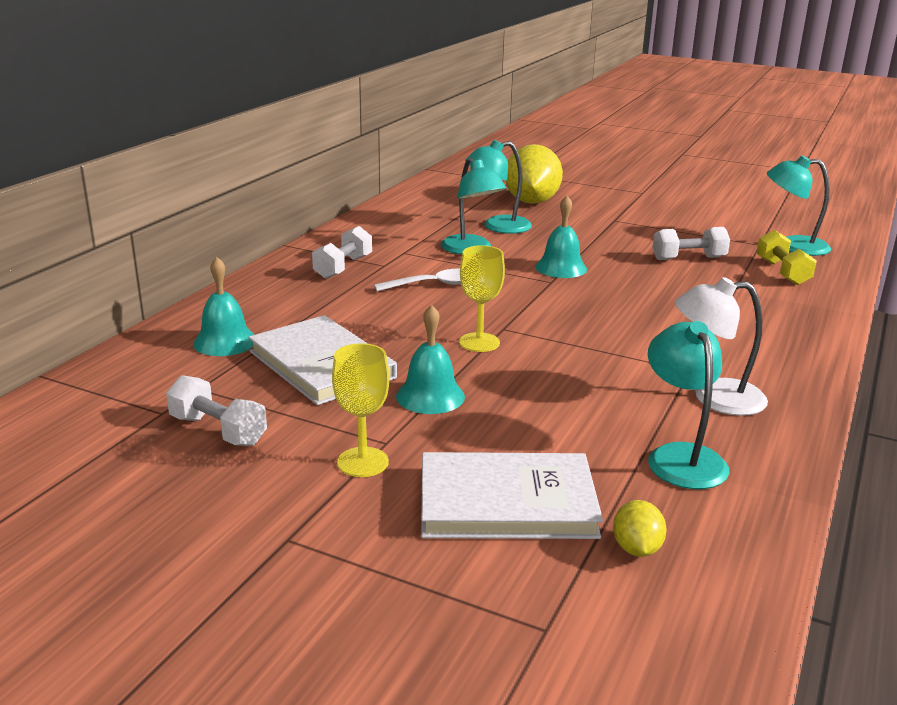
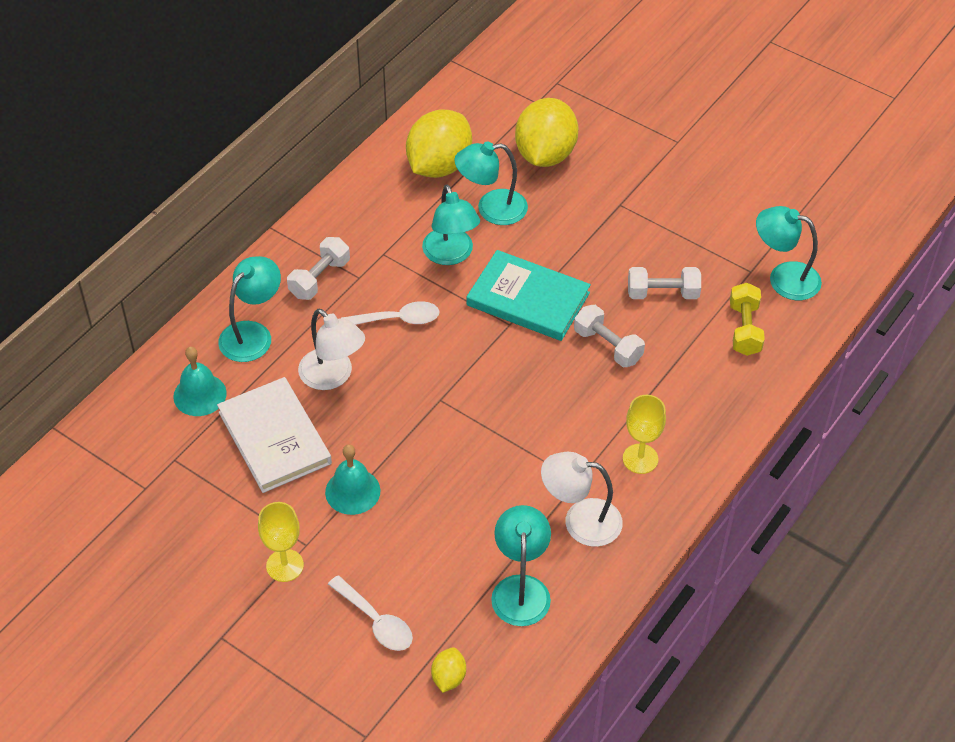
camera: 10 degrees right, 25 degrees up
(218, 430) = (185, 515): white dumbbell -> white dumbbell (608, 346)
(279, 301) = (252, 334): none -> turquoise lamp
(377, 321) = (333, 376): none -> white lamp
(438, 210) = (439, 166): none -> yellow lemon
(479, 342) = (413, 419): yellow goblet -> yellow goblet (640, 459)
(507, 502) = (376, 621): white book -> white spoon
(561, 268) = (528, 299): turquoise bell -> turquoise book

